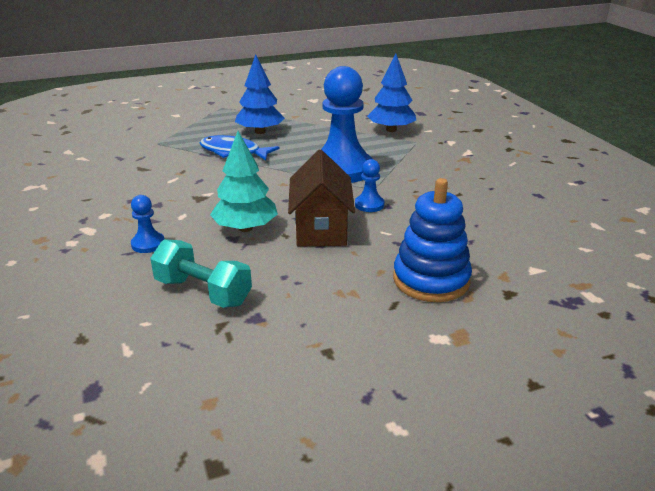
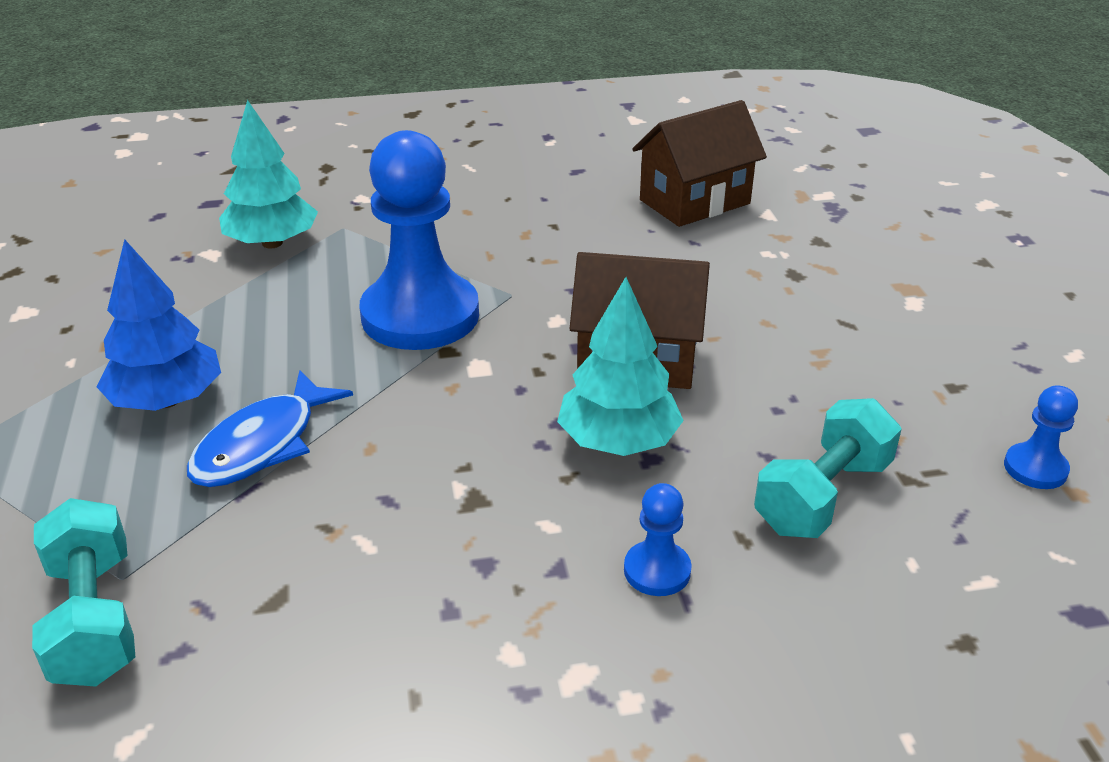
camera: 80 degrees left, 5 degrees up
(137, 143) = (94, 619): none -> turquoise dumbbell
(369, 205) = (567, 305): blue pawn -> blue pawn (1035, 468)
(391, 130) = (272, 243): blue tree -> turquoise tree
(431, 280) = (790, 287): blue stacking toy -> none
(529, 238) = (694, 202): none -> brown house

